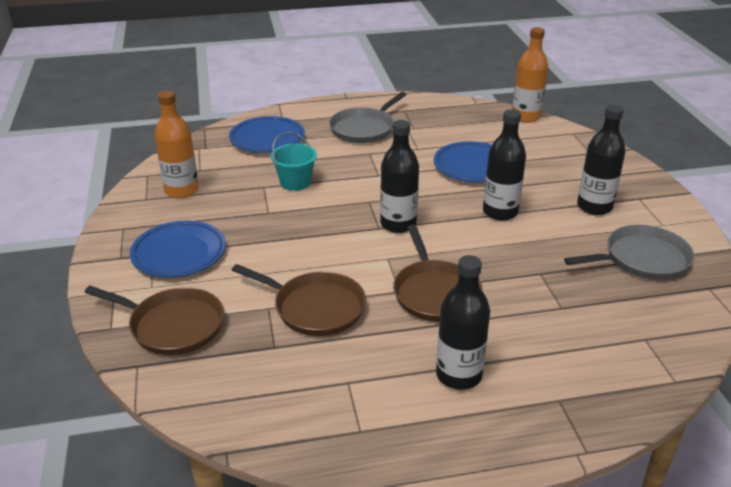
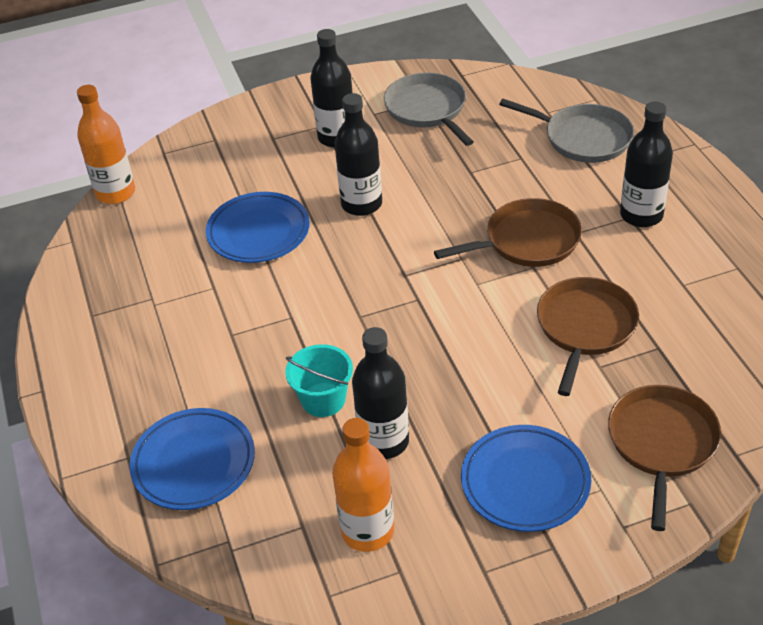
camera: 95 degrees left, 10 degrees up
(364, 129) = (155, 351): grey pan -> grey pan (583, 138)
(398, 224) = (405, 283): black bottle -> black bottle (384, 441)

